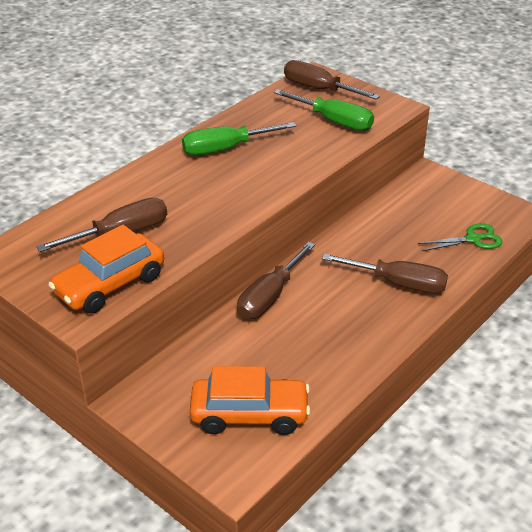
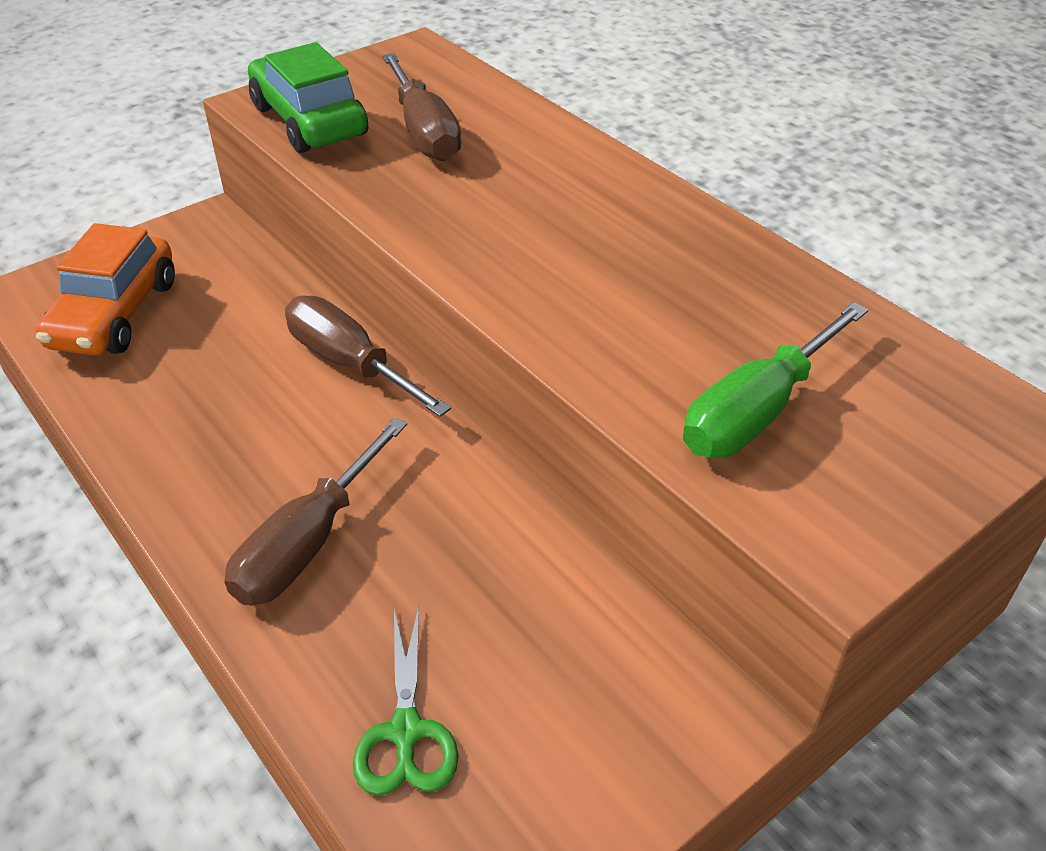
camera: 100 degrees right, 5 degrees up
(110, 285) = (309, 121): orange car -> green car
(225, 148) = (654, 244): green screwdriver -> none
(319, 89) = (927, 411): brown screwdriver -> none

